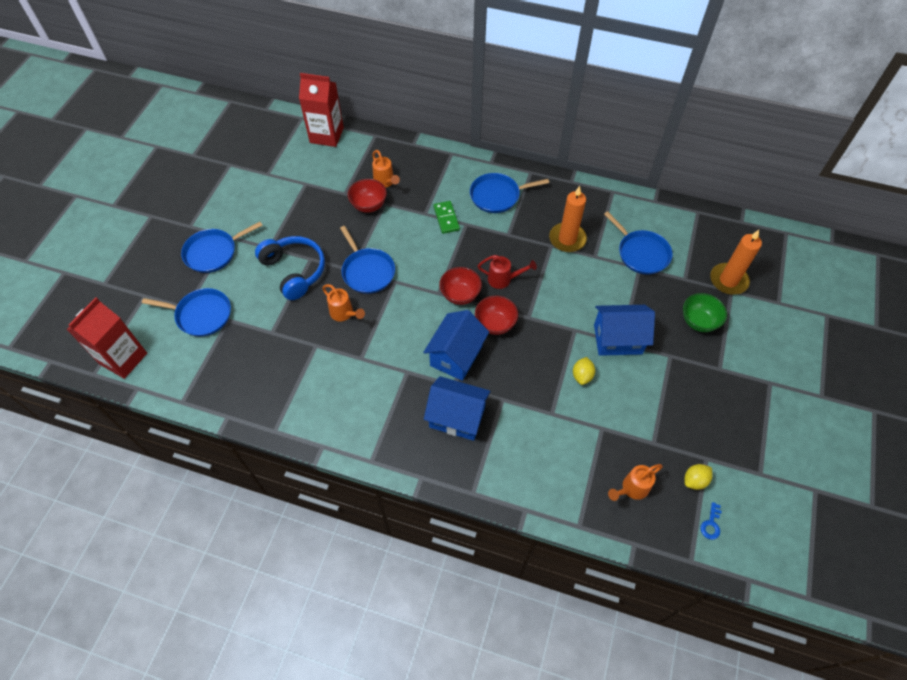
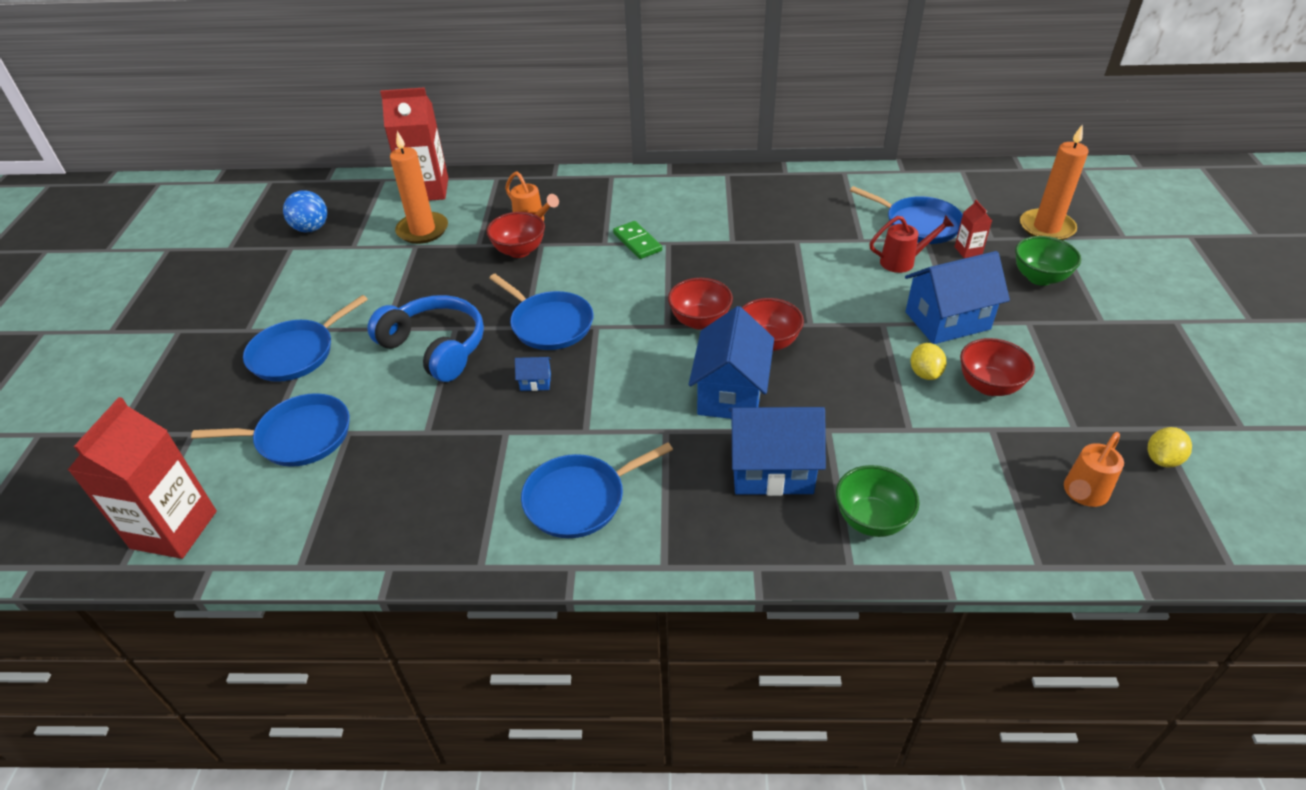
camera: 15 degrees left, 15 degrees down
(246, 151) = (311, 228): none -> blue ball
(344, 314) = (535, 382): orange watering can -> blue house
(497, 196) = (696, 205): blue pan -> blue pan (579, 499)
(498, 467) = (871, 520): none -> green bowl
(503, 279) = (752, 290): red watering can -> red watering can (903, 261)
(567, 239) = (814, 230): orange candle -> orange candle (422, 230)
(617, 397) = (989, 386): none -> red bowl
(662, 285) = (968, 251): none -> red carton
(711, 524) = (1223, 508): blue key -> none

